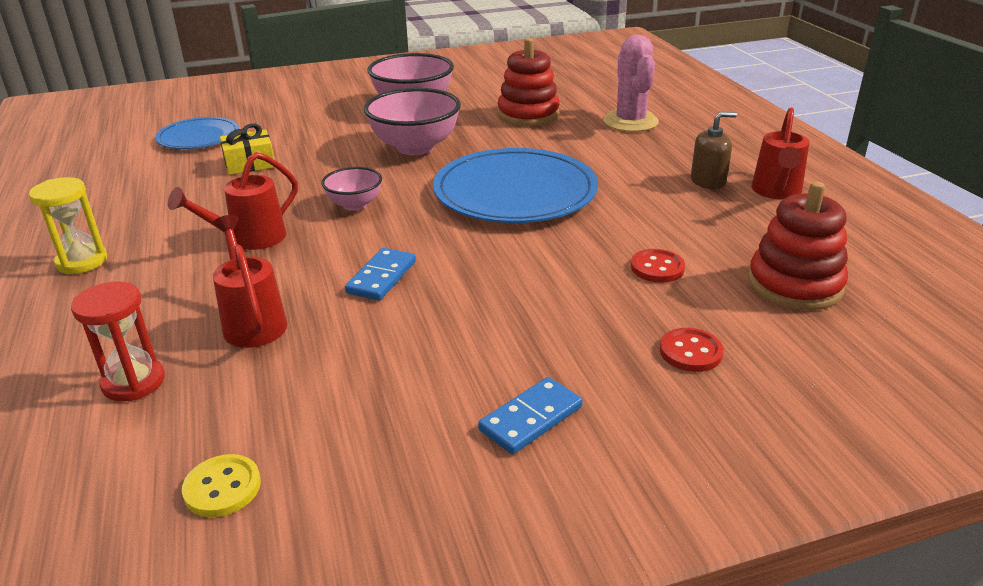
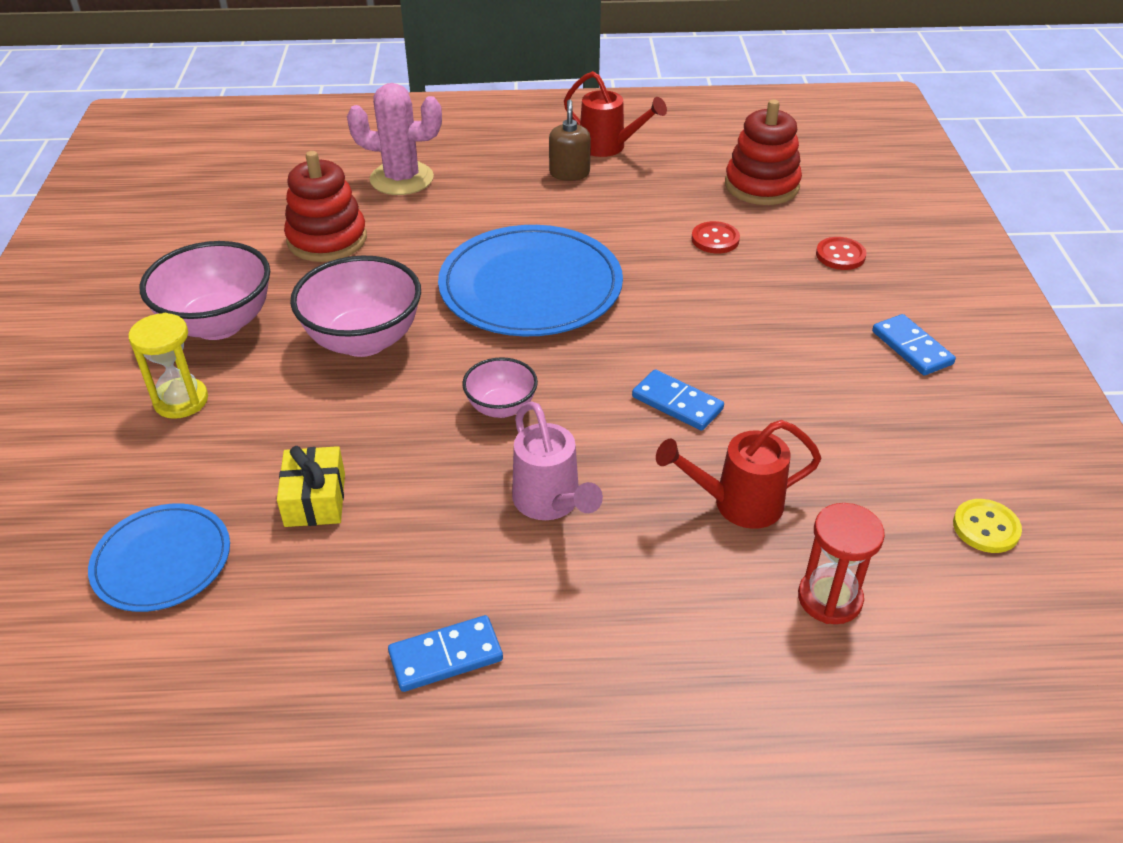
camera: 75 degrees left, 10 degrees up
(82, 261) = (543, 676): yellow hourglass -> yellow hourglass (181, 401)
(108, 226) = (446, 656): none -> blue domino
(250, 239) = (550, 503): red watering can -> pink watering can

